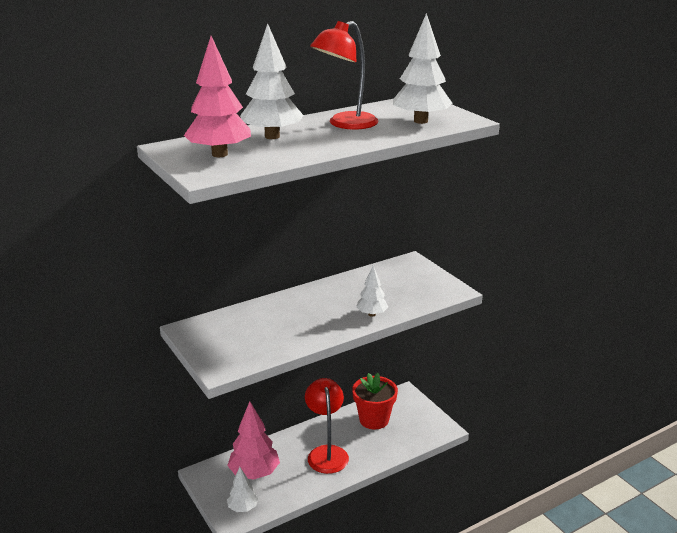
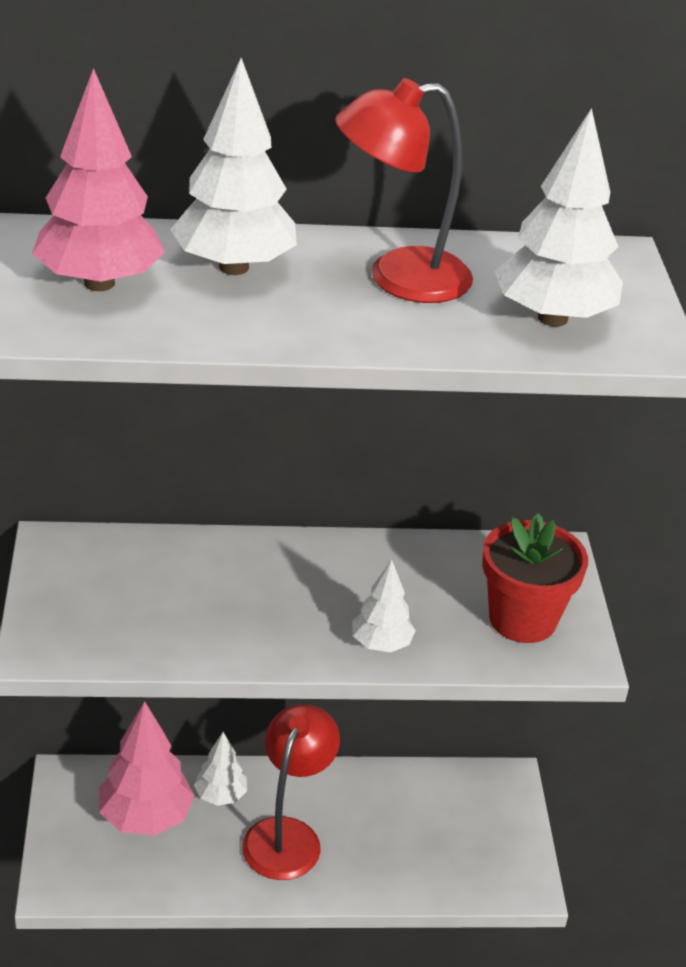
camera: 25 degrees right, 10 degrees up
(243, 508) = (85, 872): white tree -> white tree (220, 795)
(374, 419) = (415, 808): red flower pot -> red flower pot (522, 619)

